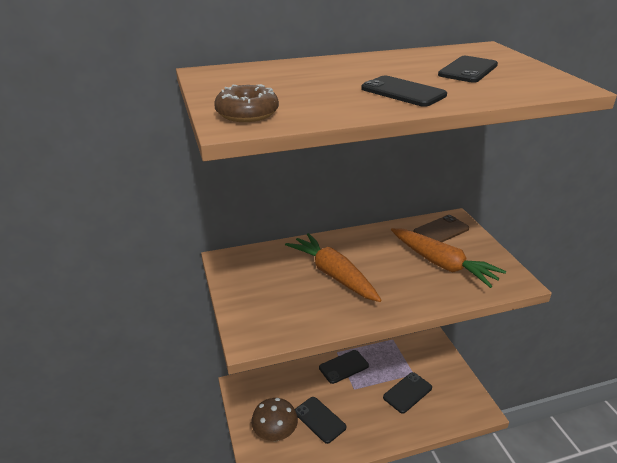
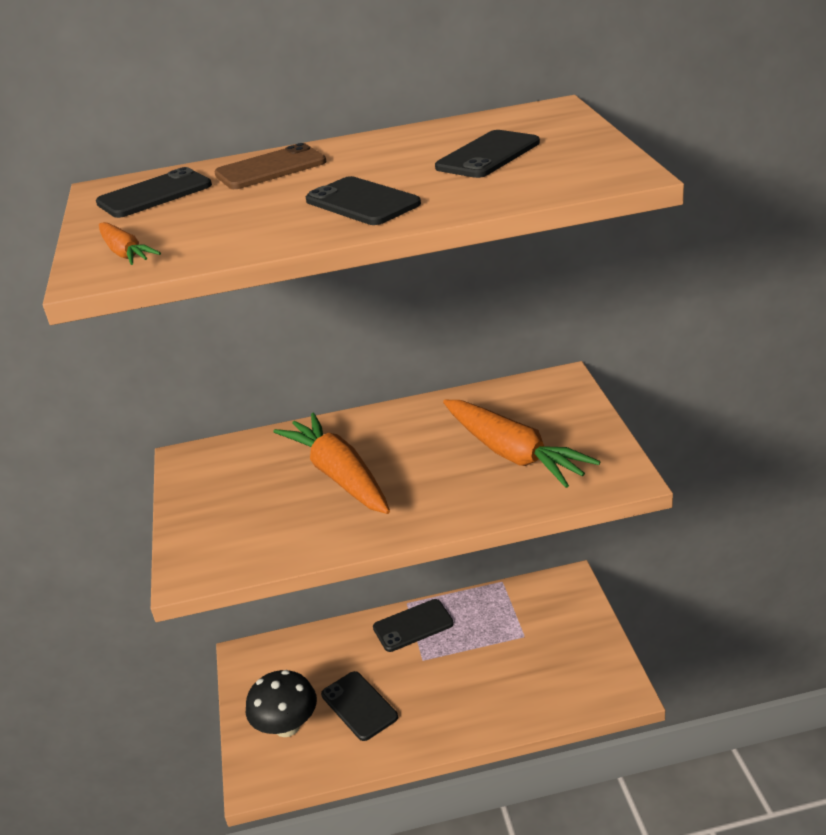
camera: 10 degrees right, 0 degrees up
(247, 113) = (125, 253): brown donut -> orange carrot
(275, 434) = (287, 726): brown mushroom -> black mushroom
(407, 392) = (507, 665): black phone -> black phone (154, 194)
(441, 230) = (531, 400): brown phone -> brown phone (270, 168)

